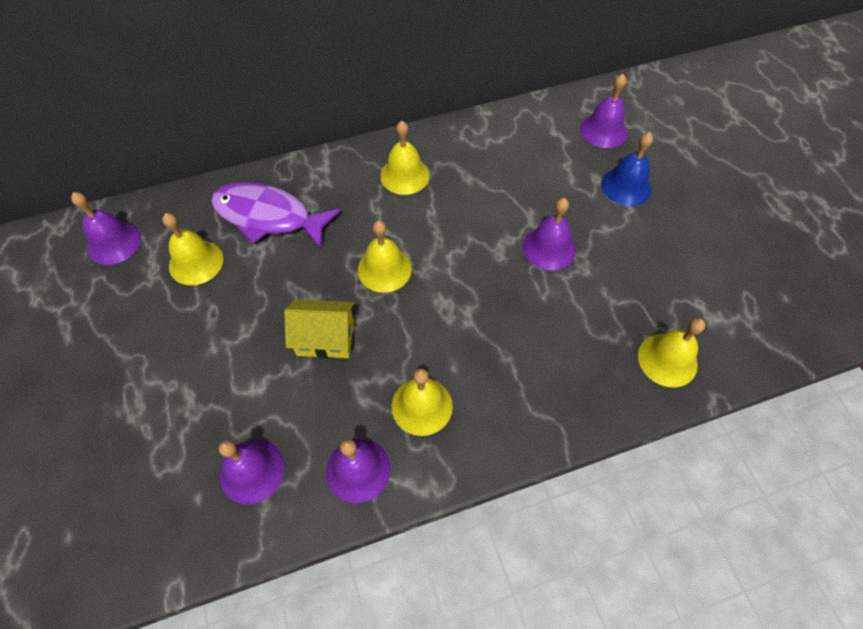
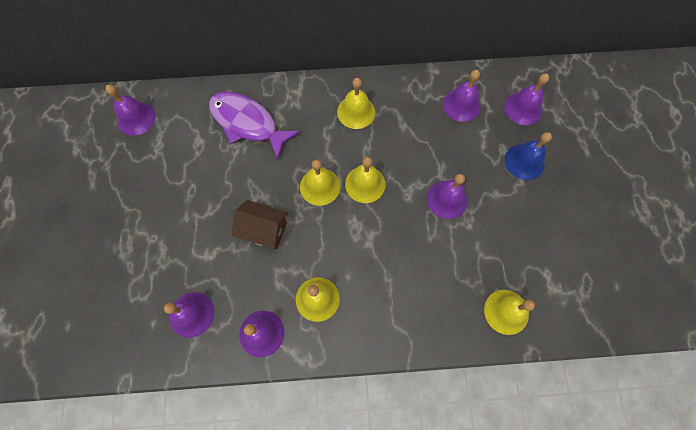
camera: 15 degrees right, 10 degrees up
(196, 262) = (189, 148): yellow bell -> yellow bell (365, 184)
(325, 338) = (264, 230): yellow house -> brown house
(530, 141) = (461, 105): none -> purple bell

